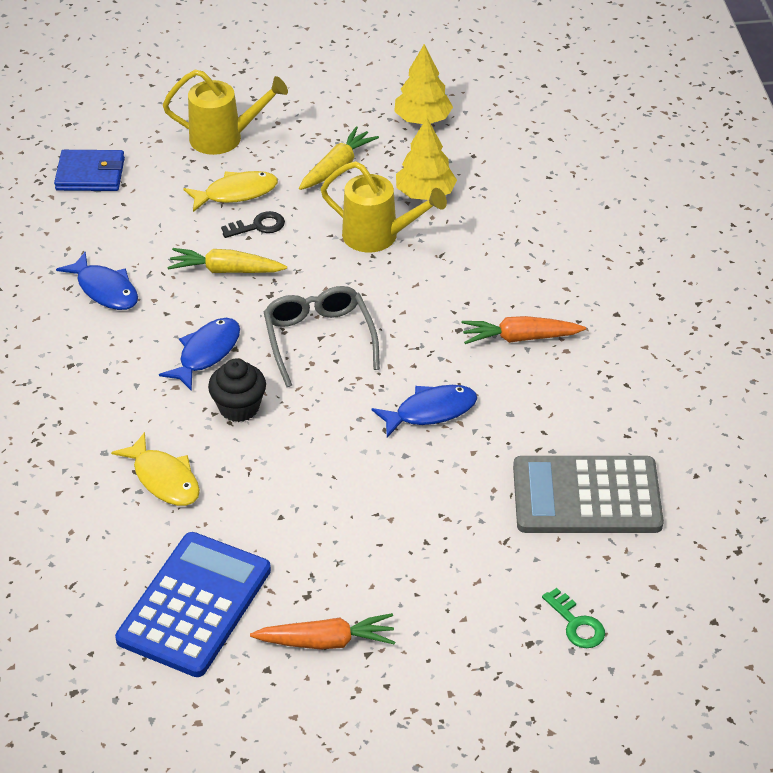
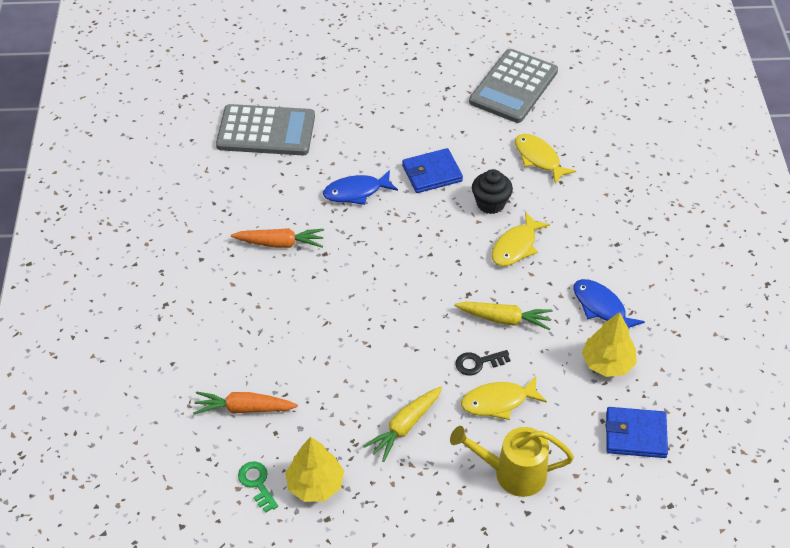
camera: 175 degrees left, 5 degrees up
(194, 605) = (513, 87): blue calculator -> grey calculator
(206, 353) = (516, 246): blue fish -> yellow fish
(319, 339) = (431, 252): grey glasses -> none
(324, 445) = (432, 173): none -> blue wallet
(326, 641) = (437, 65): orange carrot -> orange carrot (244, 408)
(378, 236) = (375, 344): yellow watering can -> none
(425, 194) = (328, 389): yellow tree -> yellow tree (607, 363)
(576, 624) = (293, 64): green key -> green key (257, 483)

